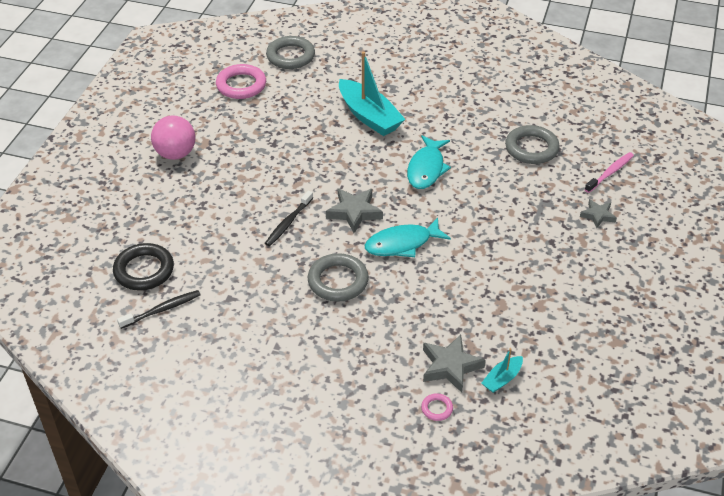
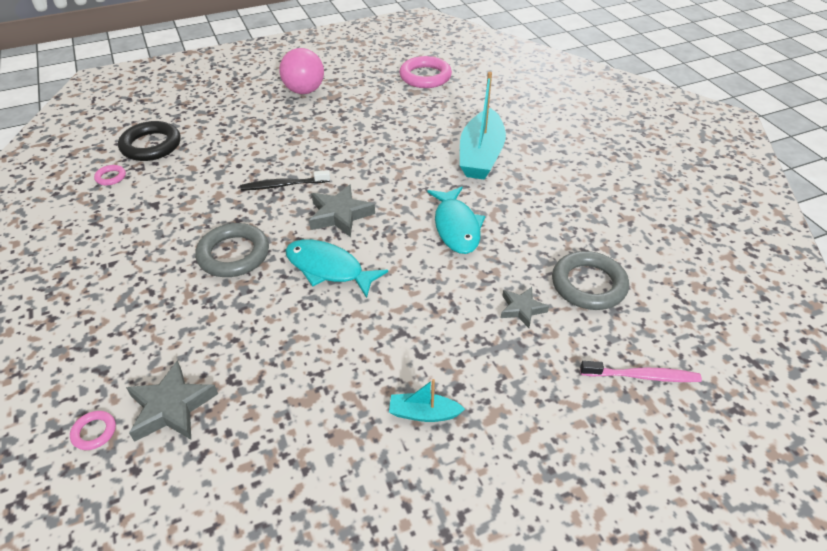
camera: 50 degrees right, 0 degrees up
(162, 310) = (111, 177): black toothbrush -> pink ring
(290, 56) = (495, 79): grey ring -> none
(426, 169) = (456, 227): turquoise fish -> turquoise fish turned 75 degrees counterclockwise
(502, 379) = (182, 468): turquoise boat -> turquoise boat (423, 413)
(598, 215) = (553, 406): grey star -> grey star (522, 309)

